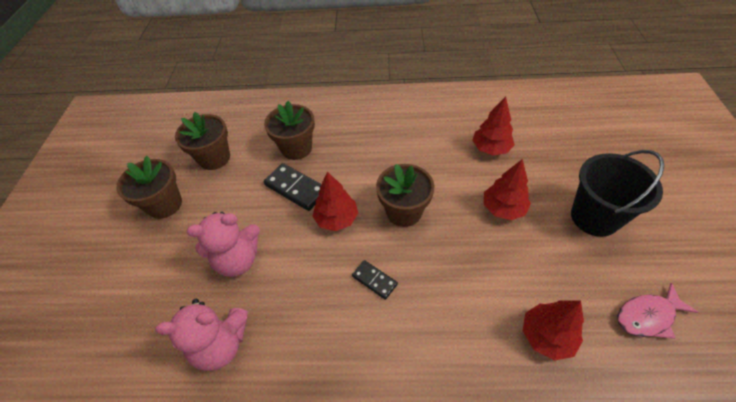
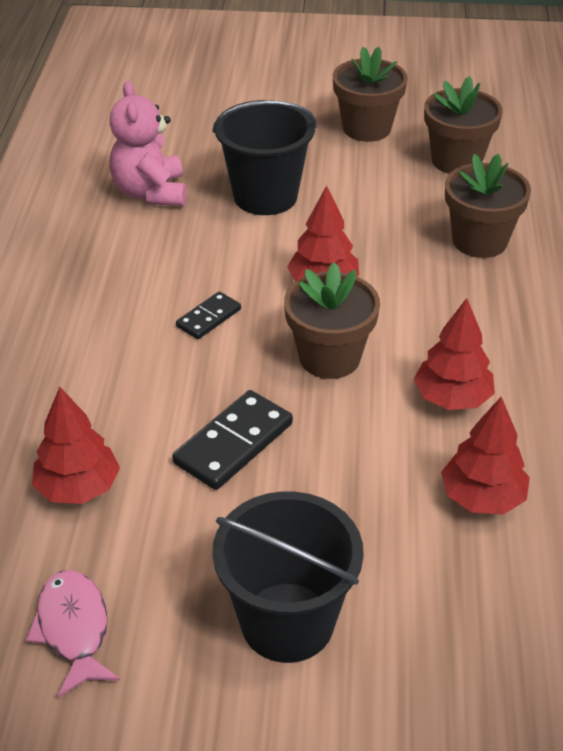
camera: 90 degrees right, 10 degrees down
(238, 260) = (265, 196): pink teddy bear -> black bucket
(296, 188) = (388, 242): black domino -> black domino (233, 443)
(503, 208) = (323, 486): red tree -> red tree (452, 399)

